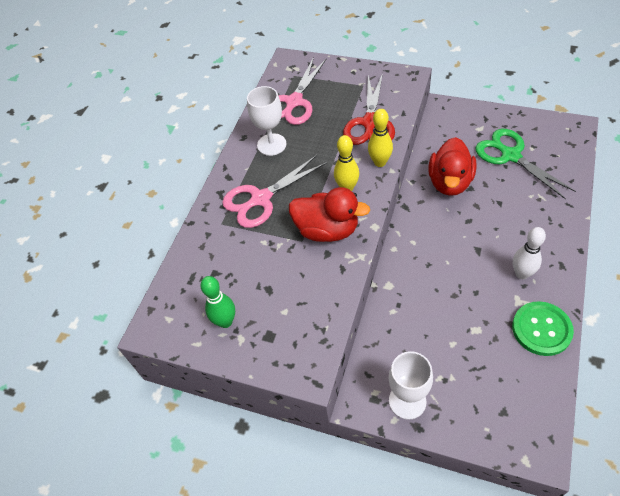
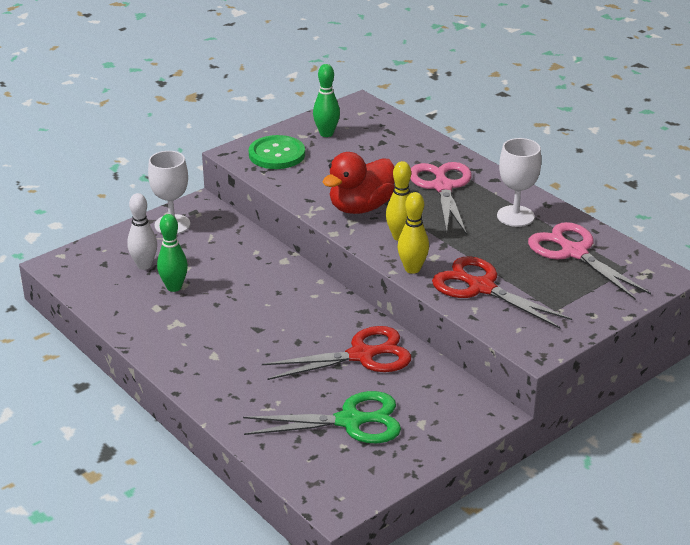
camera: 115 degrees right, 20 degrees down
(450, 182) = (362, 355): red duck -> red scissors
(484, 334) = (174, 287): none -> green bowling pin
(521, 274) = (200, 340): white bowling pin -> white bowling pin (144, 265)
(541, 329) = (137, 319): green button -> green button (277, 154)

